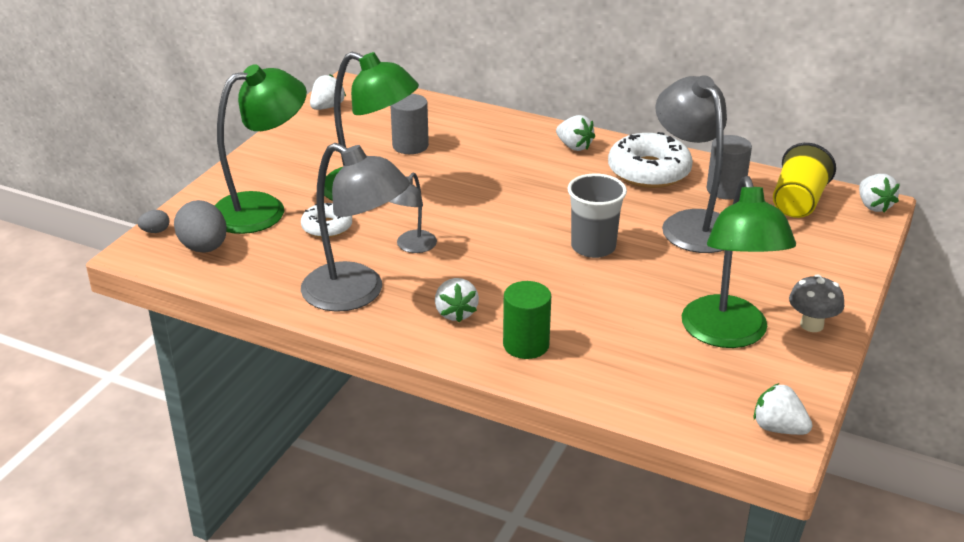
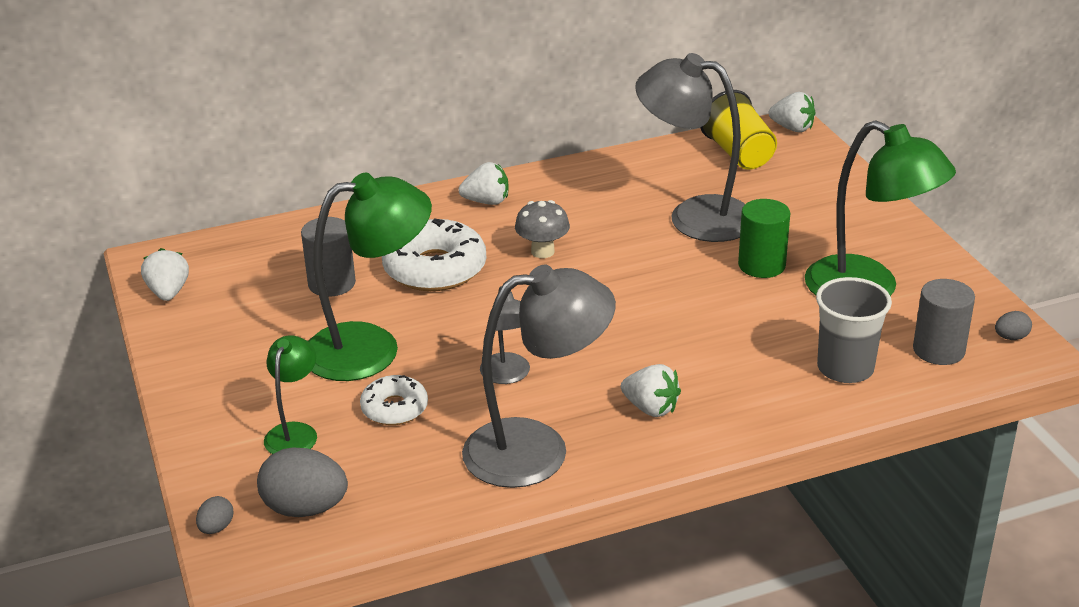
camera: 45 degrees left, 0 degrees up
(263, 209) = (294, 432): green lamp -> green lamp, size x0.52
(526, 345) = (750, 396): green cylinder -> green cylinder (761, 265)
(593, 247) = (657, 281): grey cup -> grey cup (845, 368)
(649, 171) = (587, 190): white donut -> white donut (435, 269)
(725, 190) = (671, 173): grey cylinder -> grey cylinder (938, 350)
(778, 428) = (1011, 337): white strawberry -> grey egg
(811, 325) = (905, 246): grey mushroom -> grey mushroom (542, 251)

